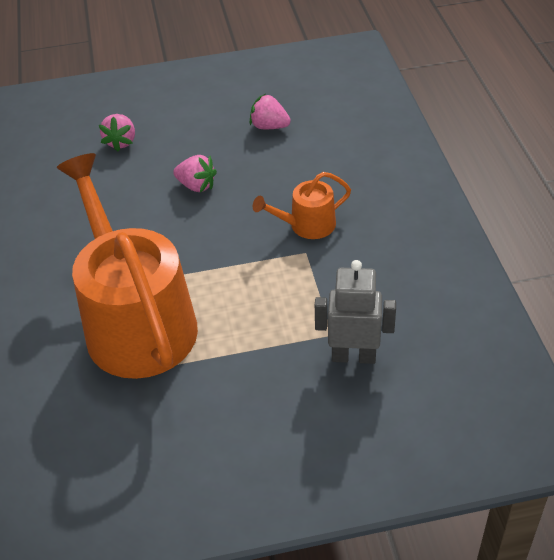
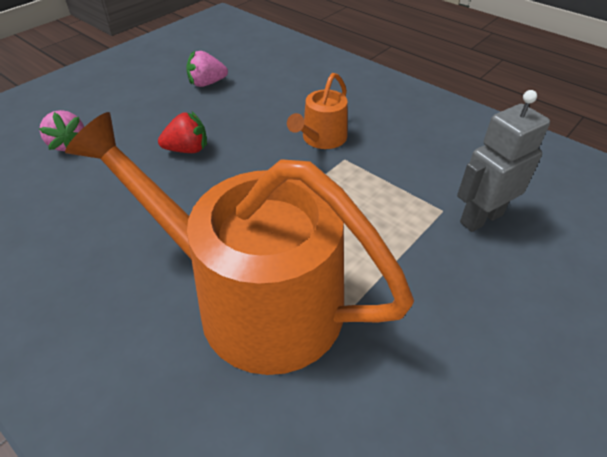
camera: 40 degrees left, 0 degrees up
(196, 186) = (187, 149): pink strawberry -> red strawberry

